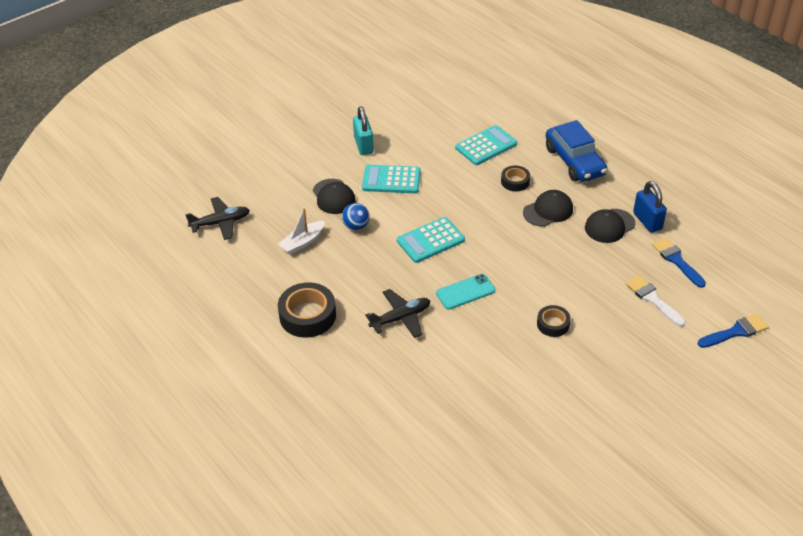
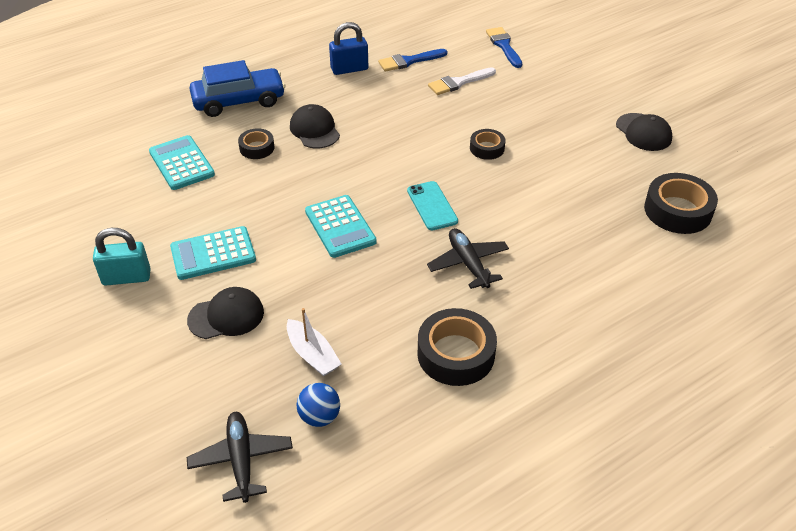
camera: 85 degrees left, 0 degrees up
(356, 226) = (295, 295): blue ball -> blue ball (319, 417)
(391, 180) = (213, 254): turquoise calculator -> turquoise calculator turned 60 degrees clockwise
(493, 467) = (677, 210): none -> black tape
(609, 226) = (350, 93): black cap -> black cap (643, 132)

